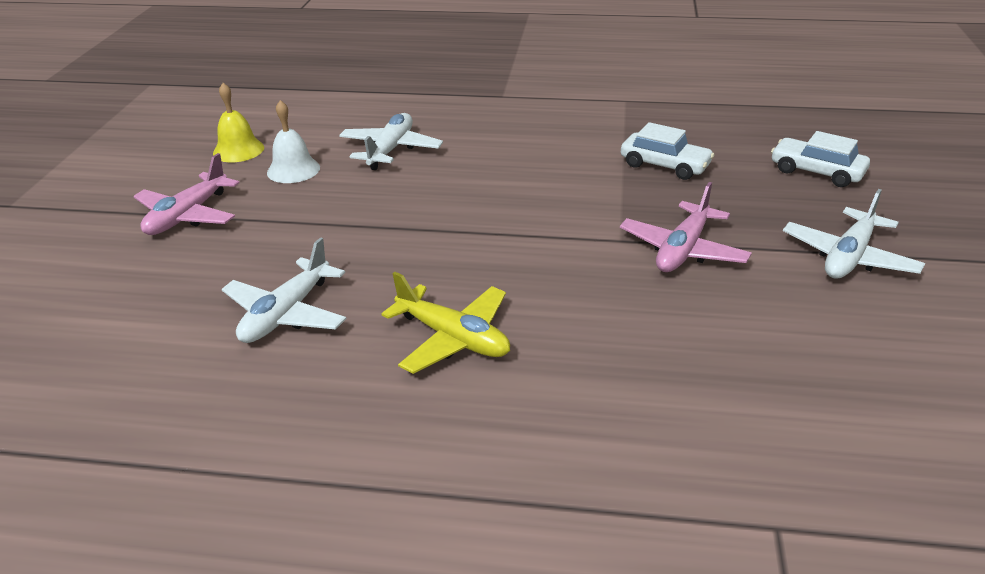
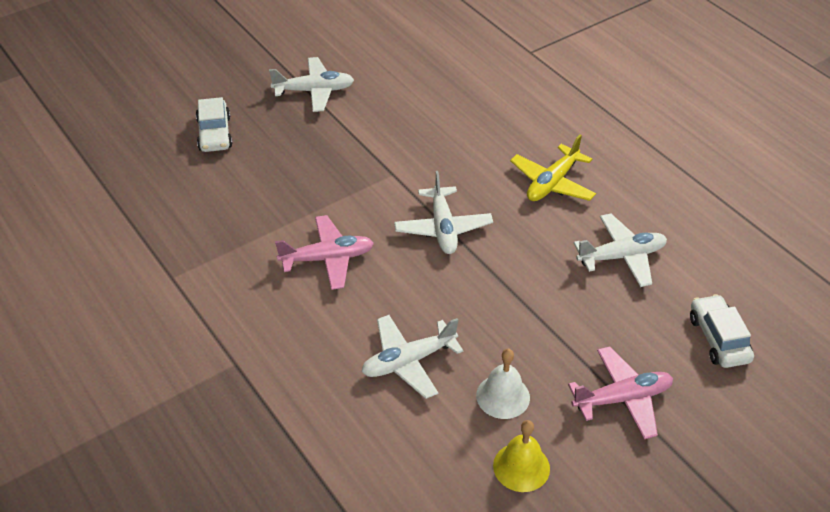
camera: 135 degrees left, 10 degrees up
(453, 338) = (552, 183): yellow plane -> yellow plane turned 135 degrees counterclockwise
(498, 230) = (443, 228): none -> white plane
(665, 165) = (274, 200): white car -> white car (718, 339)
(683, 250) = (375, 147): pink plane -> pink plane (327, 259)

